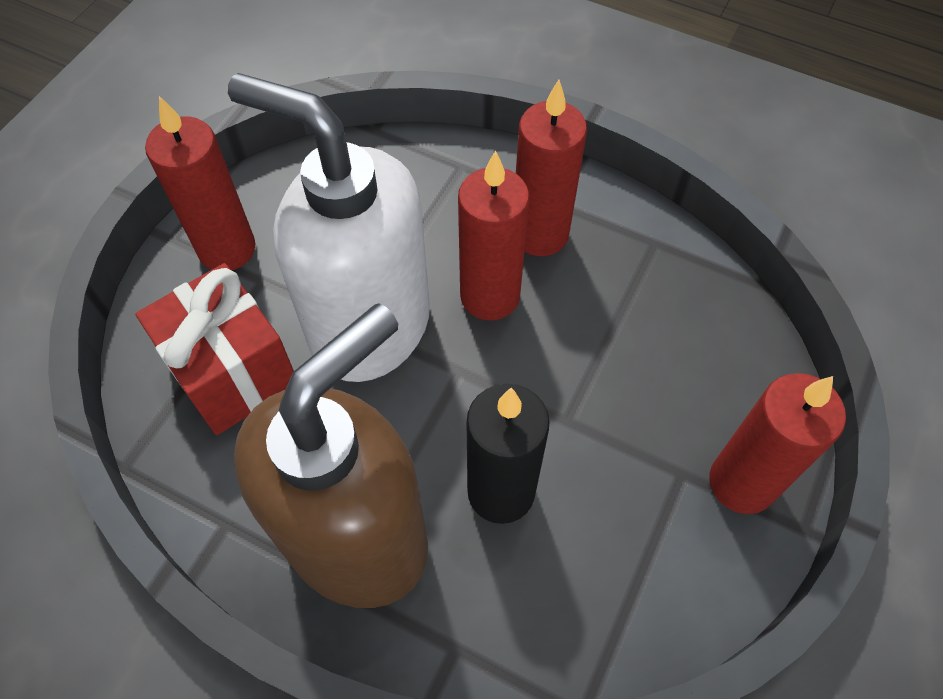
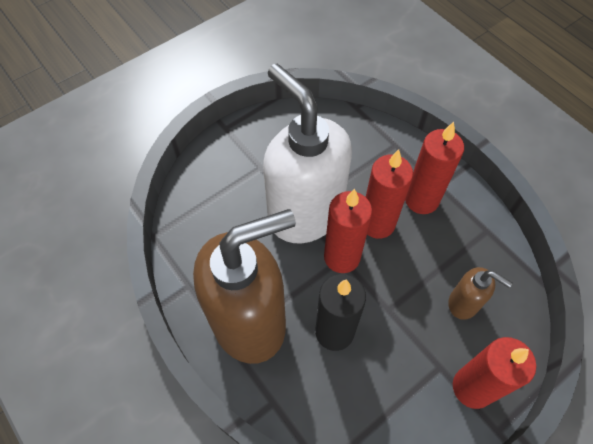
camera: 25 degrees right, 0 degrees up
(227, 249) = (251, 144): red candle -> red candle (342, 257)
(233, 372) = (226, 210): red gift -> none
(672, 363) = (464, 303): none -> brown soap dispenser

